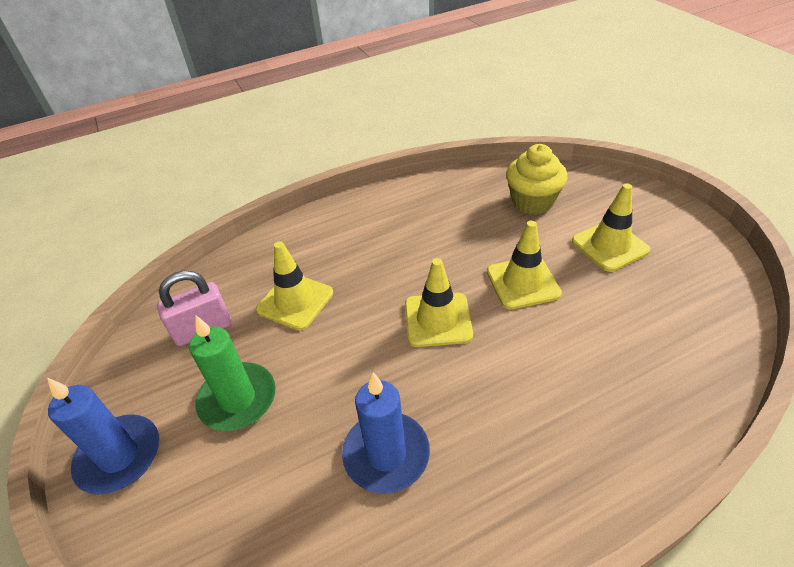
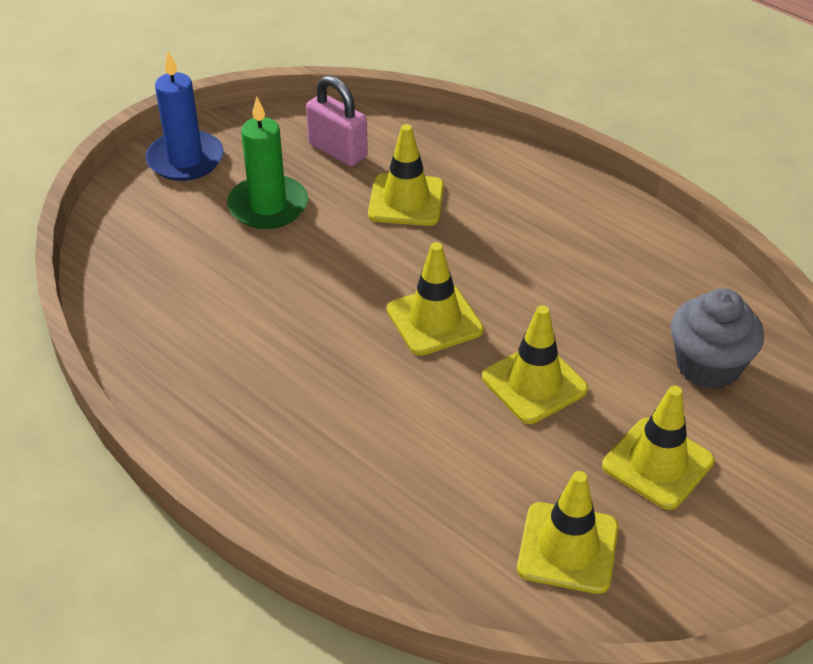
camera: 65 degrees right, 0 degrees up
(386, 454) = (248, 324): blue candle -> none
(532, 202) = (708, 366): yellow cupcake -> grey cupcake
(679, 308) = (568, 548): none -> yellow traffic cone

